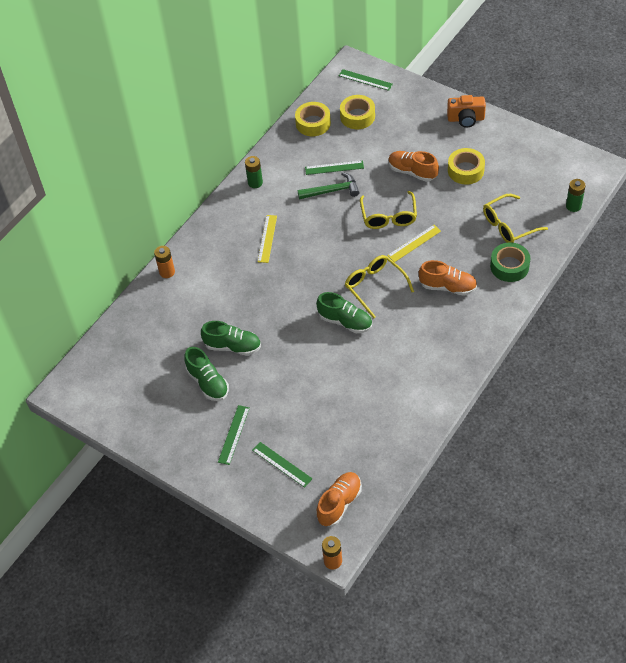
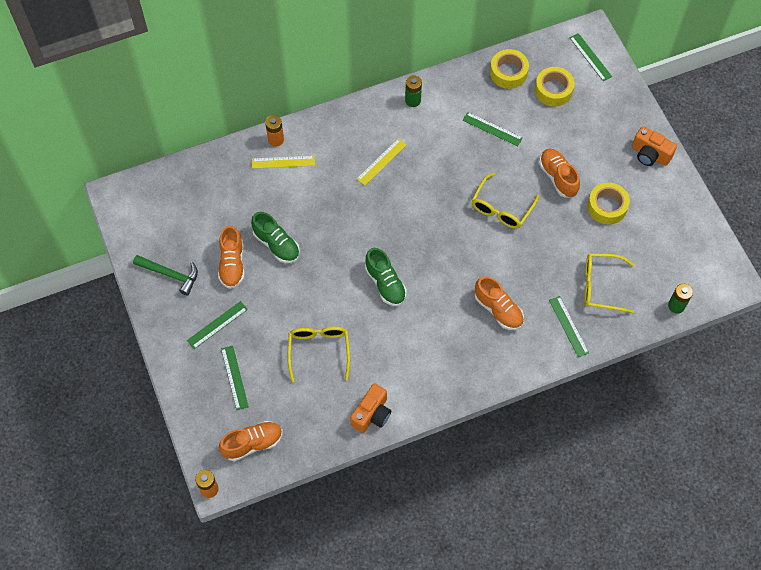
camera: 30 degrees right, 10 degrees up
(208, 382) = (232, 264): green shoe -> orange shoe
(332, 191) = (472, 151): green hammer -> green hammer (170, 274)
(375, 287) = (436, 268): yellow glasses -> yellow glasses (319, 351)
(414, 243) = (503, 249): yellow ruler -> yellow ruler (283, 162)
(416, 420) = (372, 414): none -> orange camera
(509, 266) = (568, 326): green tape -> green ruler

